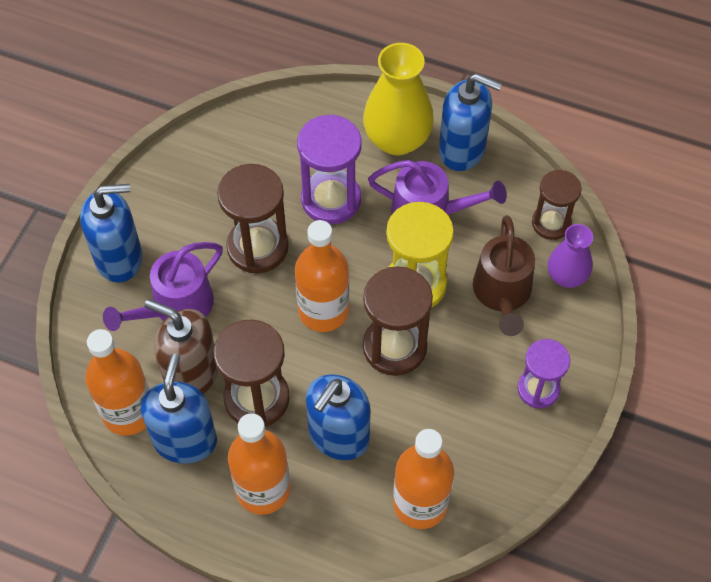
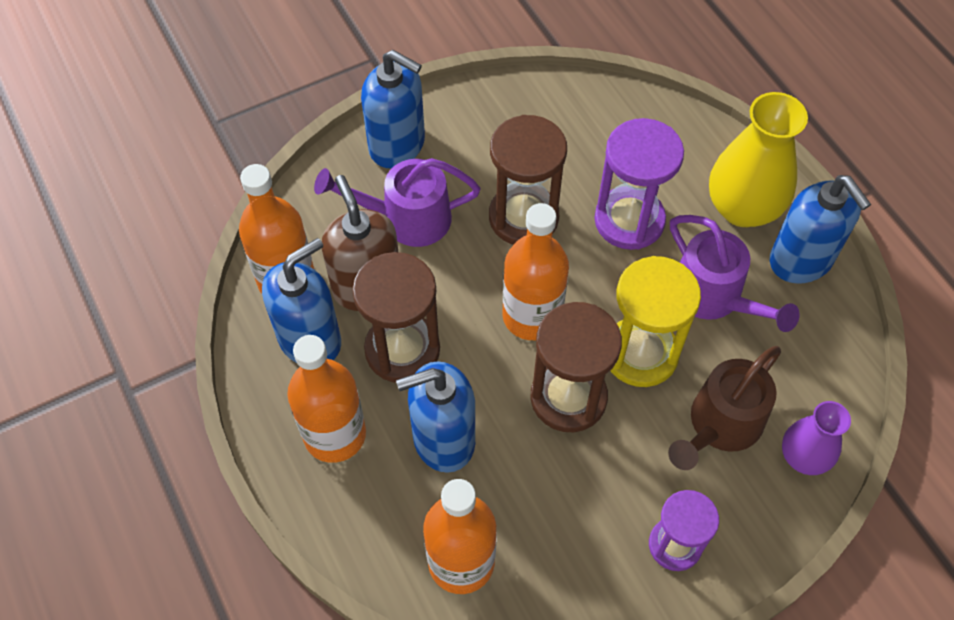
camera: 40 degrees right, 0 degrees up
(551, 223) = (833, 393): brown hourglass -> none

